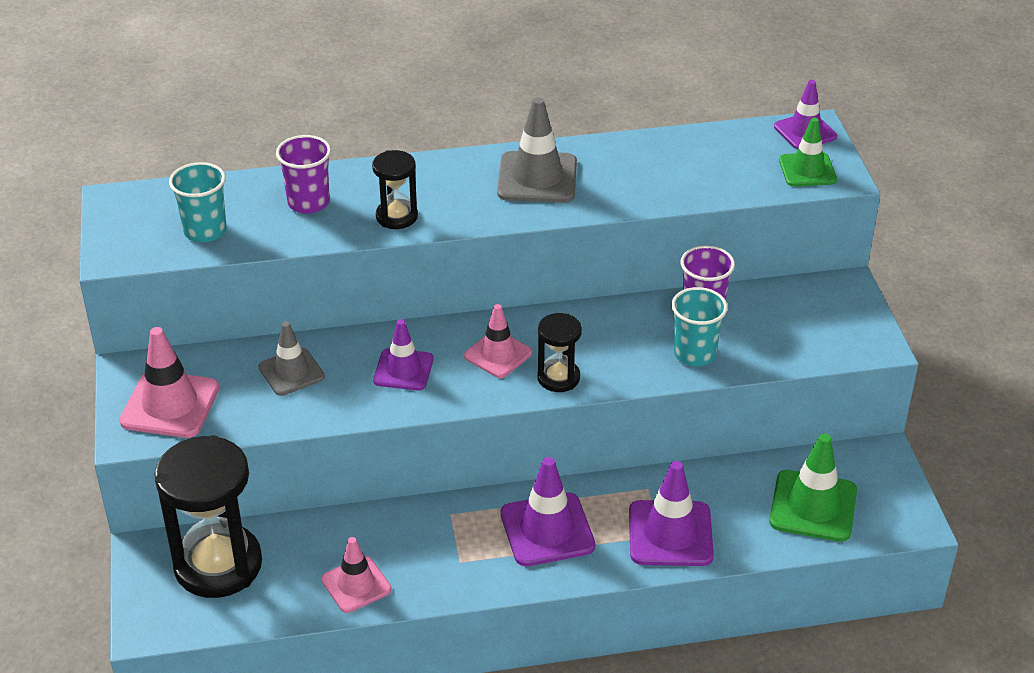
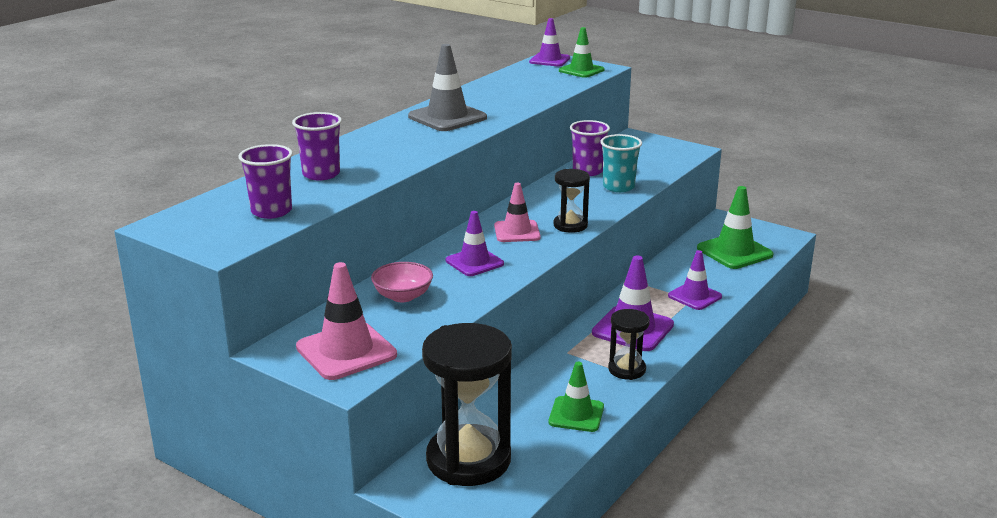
camera: 45 degrees left, 15 degrees down
(205, 231) = (271, 211): turquoise cup -> purple cup
(291, 372) = (403, 296): grey traffic cone -> pink bowl
(356, 585) = (576, 414): pink traffic cone -> green traffic cone
(396, 216) = (395, 159): black hourglass -> black hourglass (627, 369)
(670, 534) = (694, 296): purple traffic cone -> purple traffic cone, size x0.66

